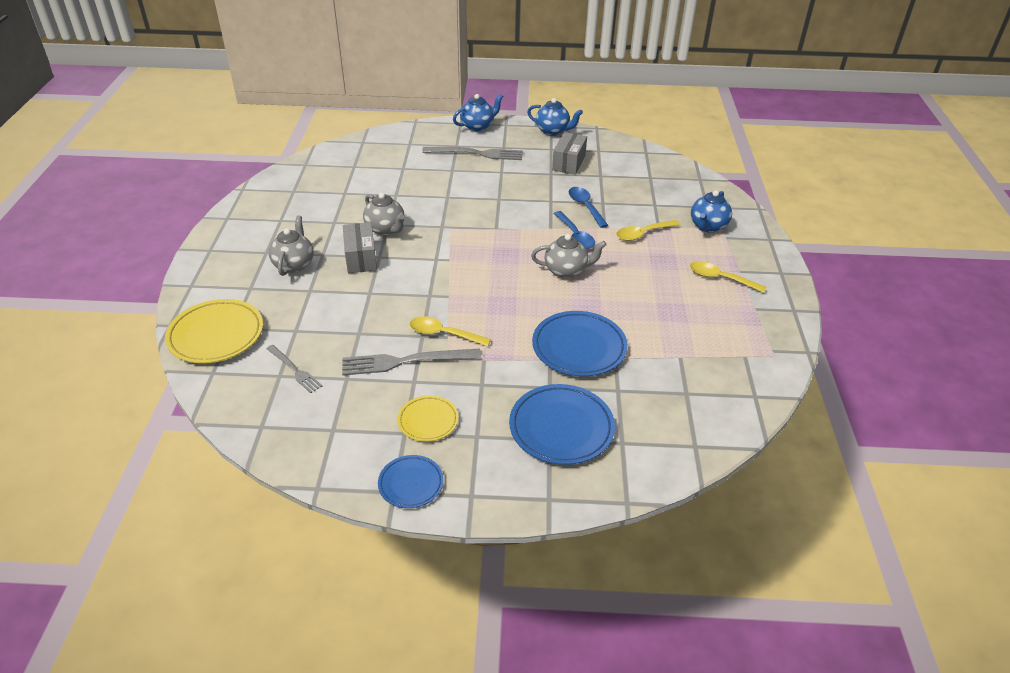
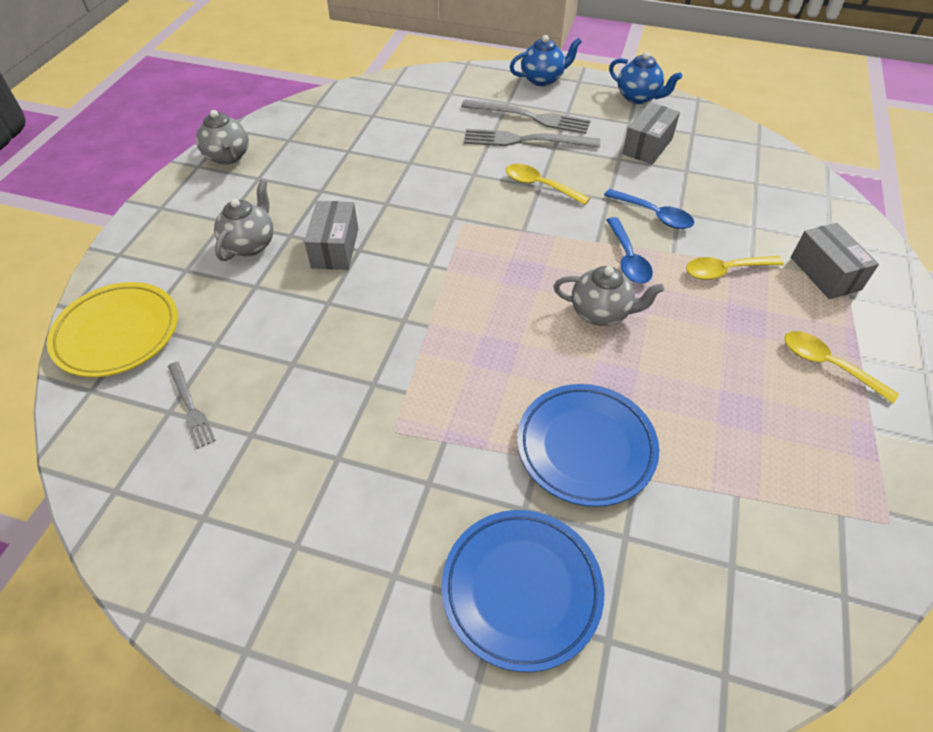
camera: 15 degrees right, 10 degrees up
(385, 229) = (380, 210): grey teapot -> grey teapot (228, 157)
(406, 361) = (337, 422): grey fork -> grey fork (525, 140)
(411, 484) = (273, 642): blue plate -> none
(428, 421) = (334, 532): yellow plate -> none
(443, 334) = (402, 386): yellow spoon -> yellow spoon (540, 186)
(585, 206) = (654, 215): blue spoon -> blue spoon turned 135 degrees clockwise
(708, 226) = (825, 273): blue teapot -> grey box

